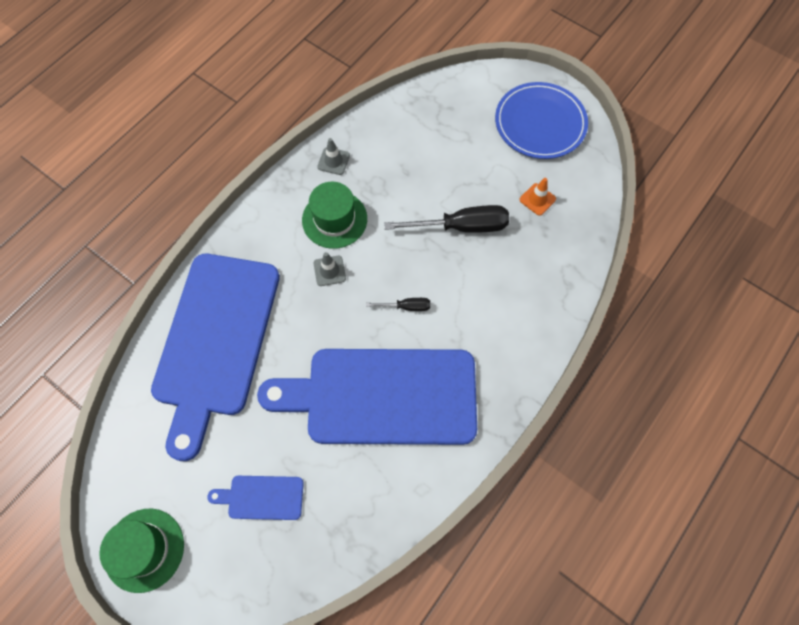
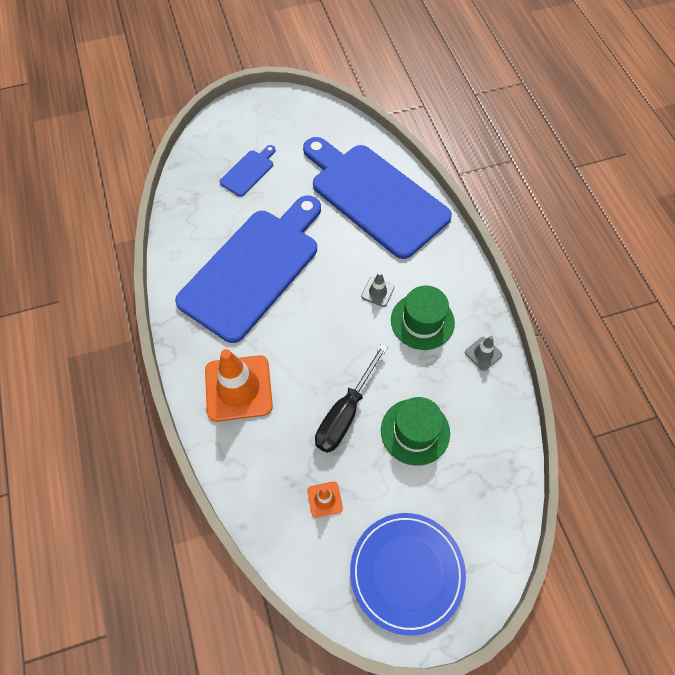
camera: 125 degrees right, 5 degrees down
(144, 549) = (269, 107): green hat -> green hat (415, 431)
(406, 307) = (307, 325): black screwdriver -> none
(506, 320) = (238, 388): none -> orange traffic cone

